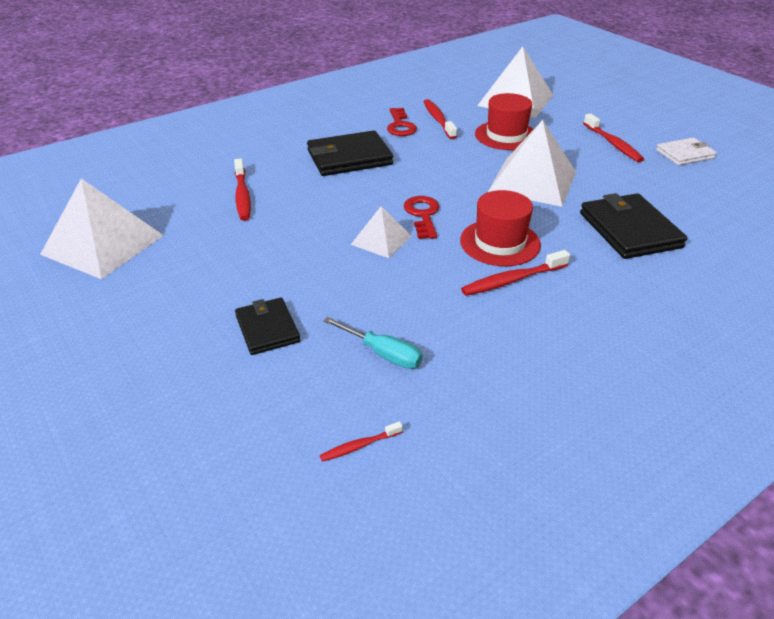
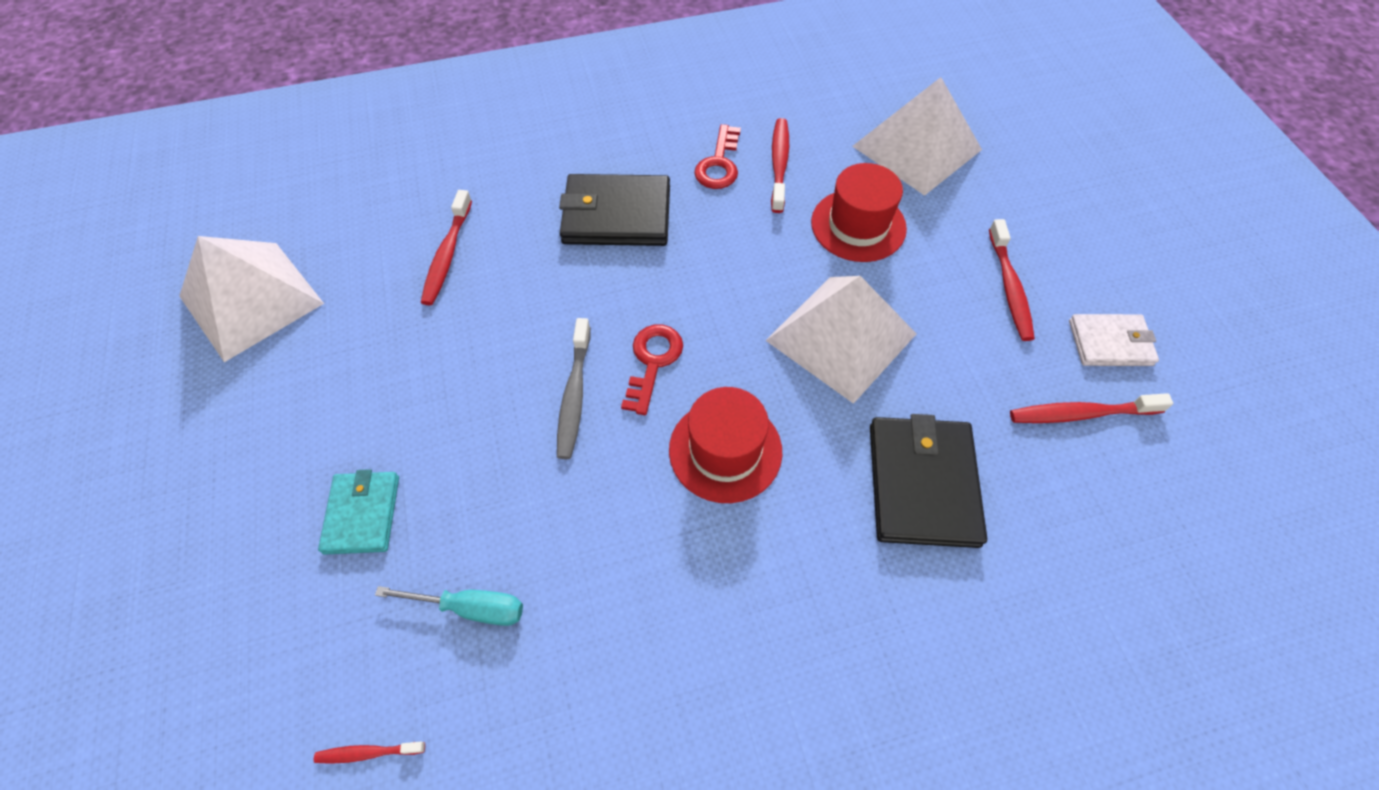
camera: 20 degrees right, 20 degrees up
(267, 329) = (362, 514): black wallet -> turquoise wallet
(381, 240) = (574, 395): white pyramid -> grey toothbrush
(383, 354) = (471, 608): turquoise screwdriver -> turquoise screwdriver turned 45 degrees counterclockwise
(512, 280) = (701, 530): red toothbrush -> red toothbrush (1081, 414)

